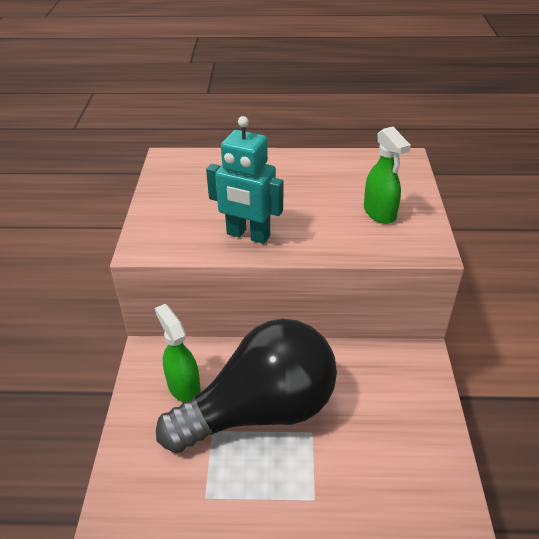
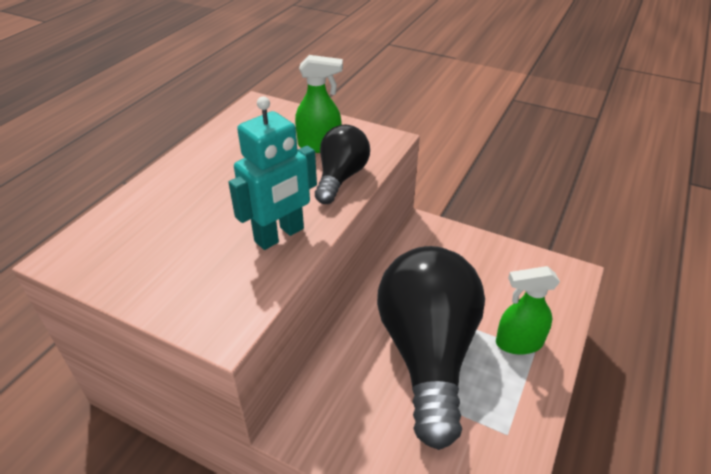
camera: 65 degrees left, 0 degrees up
(183, 386) = (363, 409): green spray bottle -> green spray bottle (518, 343)
(345, 240) = (341, 177): none -> black light bulb

